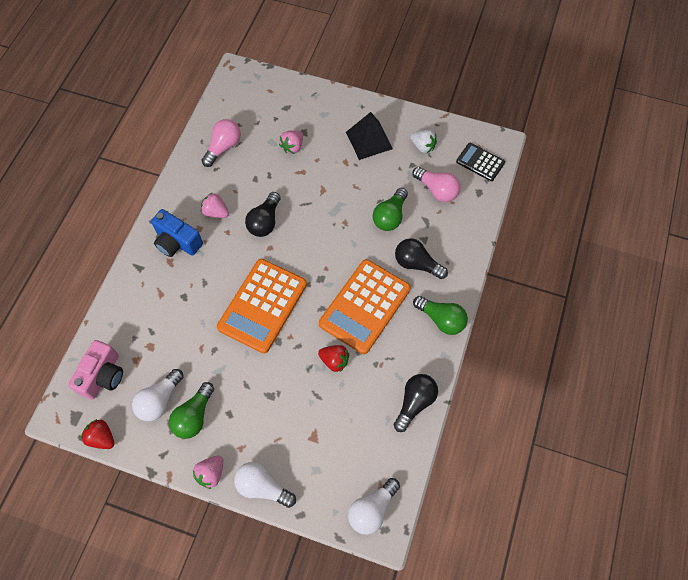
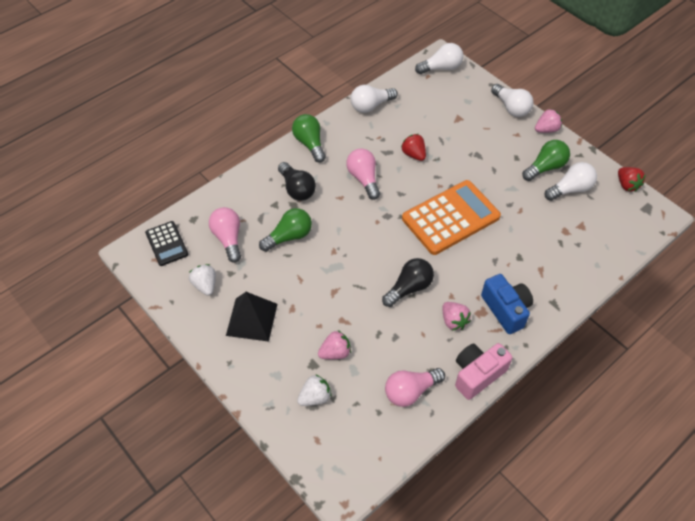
camera: 150 degrees left, 10 degrees down
(103, 376) = (615, 227): pink camera -> pink camera (477, 374)
(288, 113) = (315, 397): none -> white strawberry
(365, 306) = (363, 179): orange calculator -> pink light bulb
(414, 402) = (371, 106): black light bulb -> white light bulb

